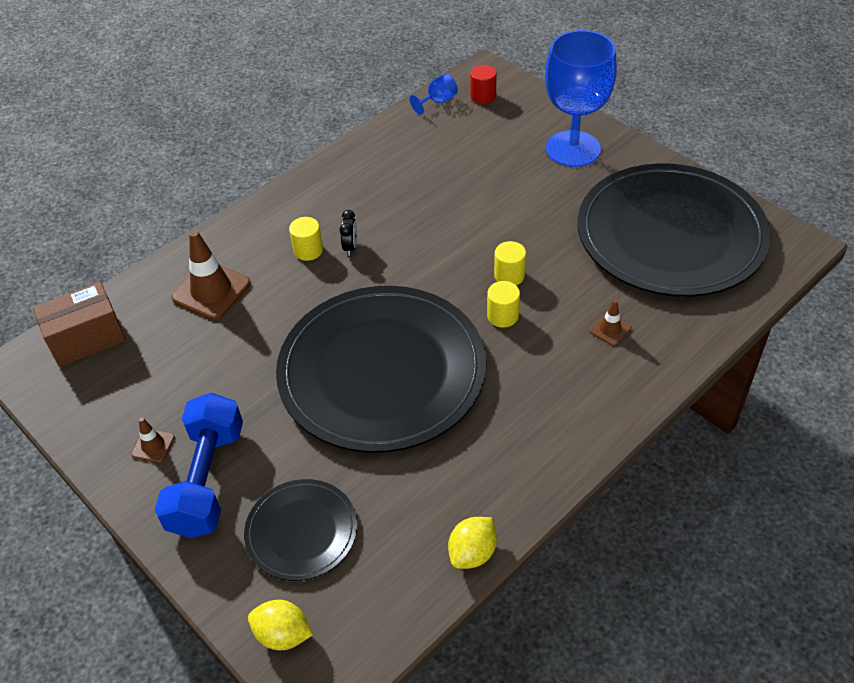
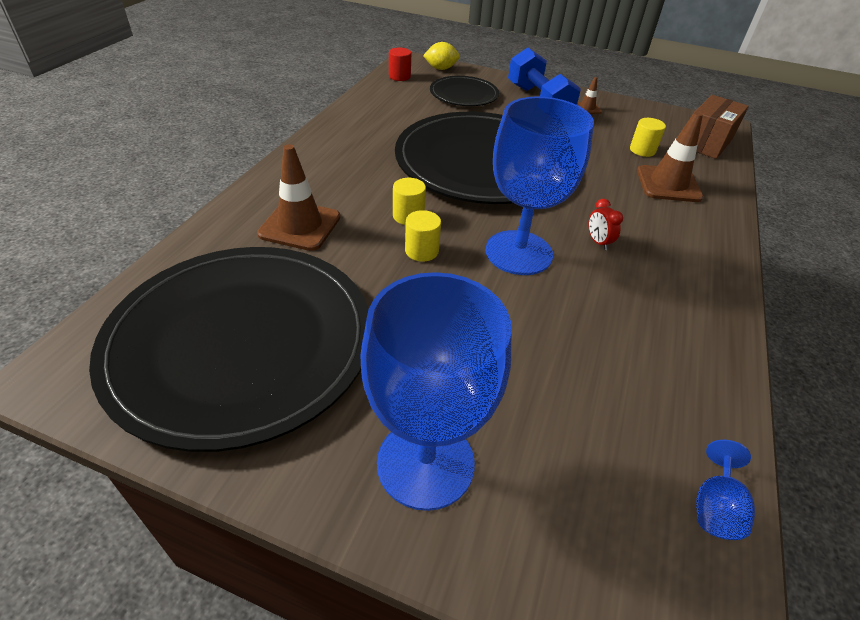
camera: 150 degrees right, 5 degrees down
(308, 250) = (632, 230): yellow cylinder -> yellow cylinder (642, 150)
(350, 247) = (598, 242): black clock -> red clock
(427, 254) = (518, 252): none -> blue goblet
(472, 553) = (359, 101): yellow lemon -> none
(483, 96) = (655, 555): red cylinder -> red cylinder (399, 76)
(610, 329) = (300, 225): brown traffic cone -> brown traffic cone, size x1.98

